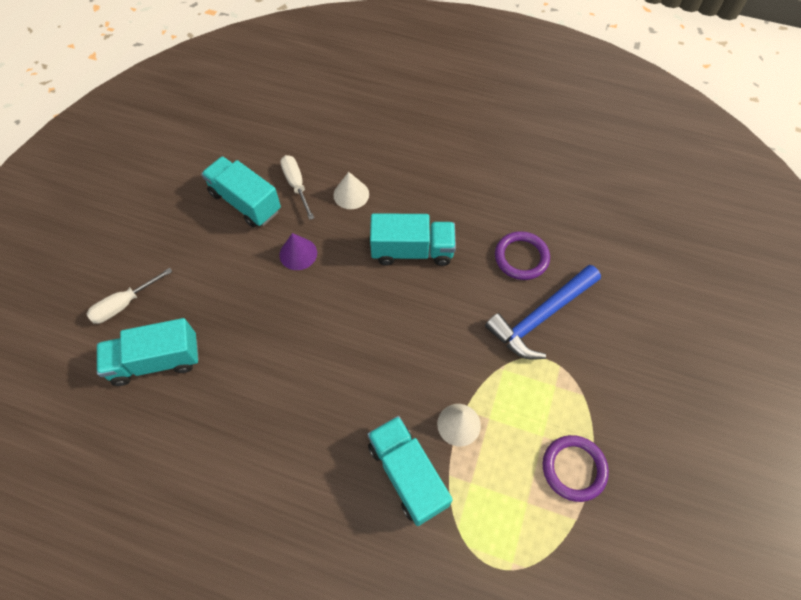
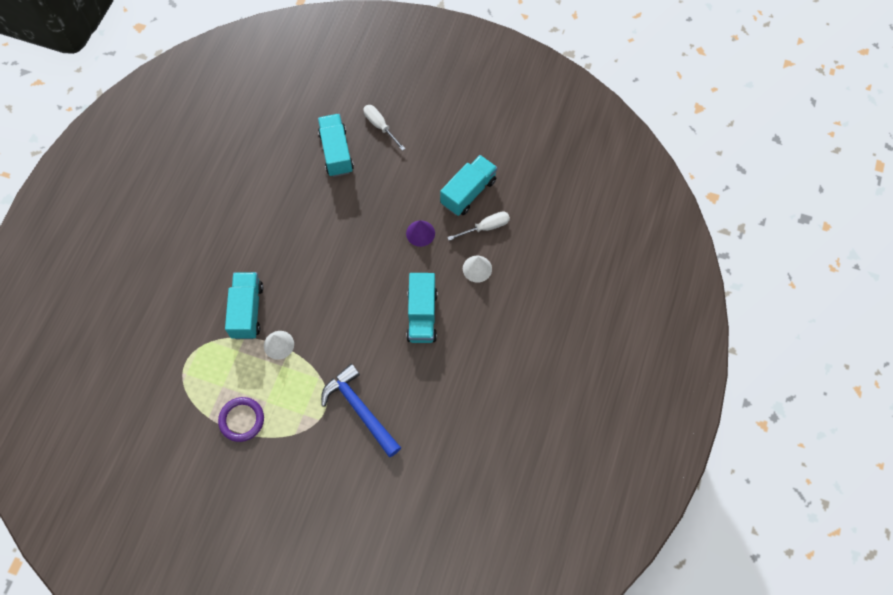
camera: 90 degrees right, 5 degrees up
(407, 474) = (247, 311): turquoise truck -> turquoise truck turned 60 degrees counterclockwise
(521, 257) = (414, 399): purple ring -> none

